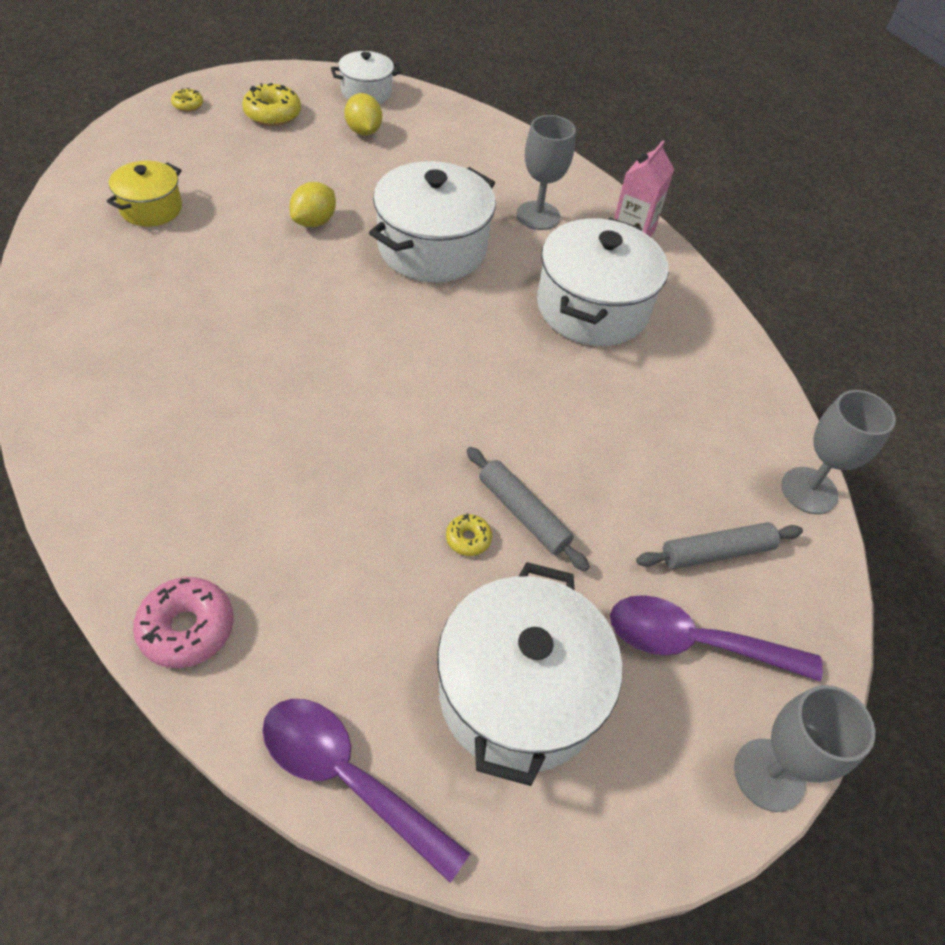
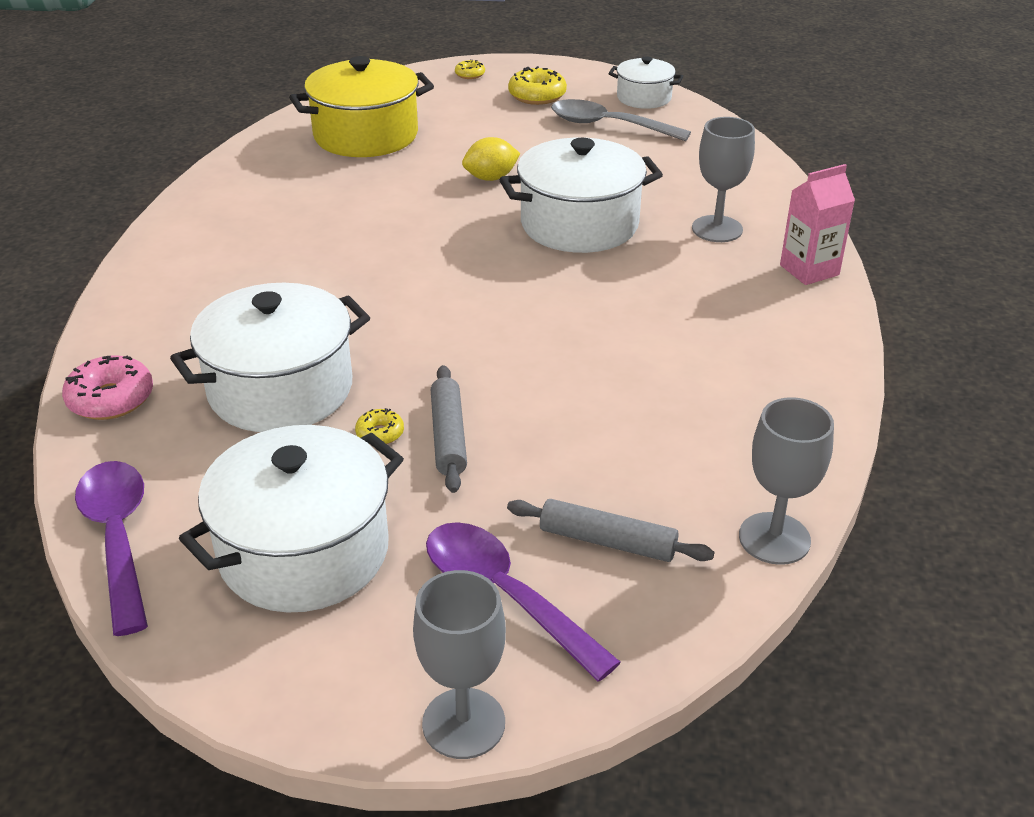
camera: 40 degrees right, 15 degrees down
(151, 208) = (366, 135): yellow pot -> yellow pot, size x1.80
(363, 131) = (608, 126): yellow lemon -> grey spoon
(592, 308) = (694, 314): white pot -> white pot (280, 390)

